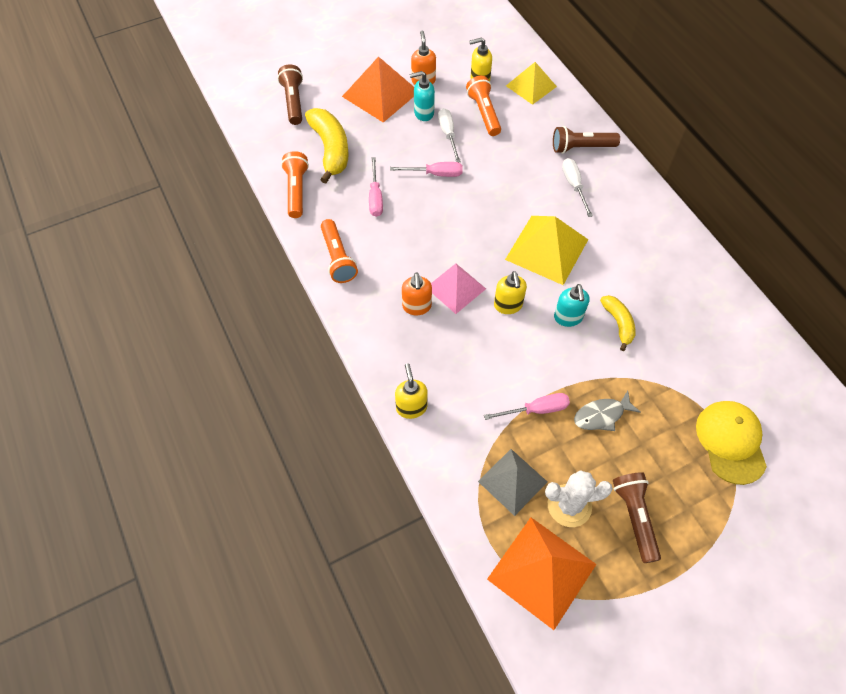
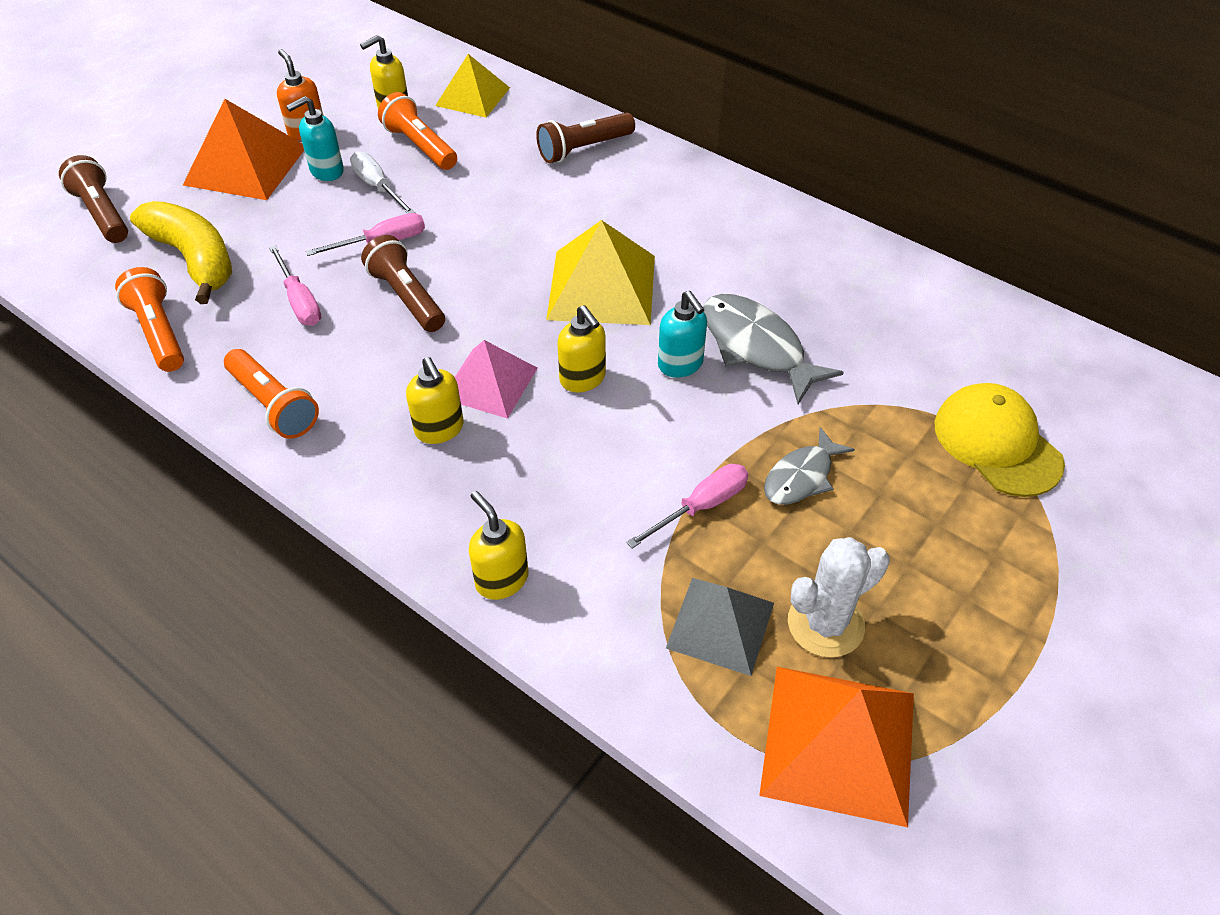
camera: 25 degrees left, 10 degrees down
(417, 306) = (439, 429): orange soap dispenser -> yellow soap dispenser
(574, 185) = (598, 197): white screwdriver -> none
(618, 323) = (756, 347): yellow banana -> grey fish
(634, 517) = (929, 600): brown flashlight -> brown flashlight (407, 297)

